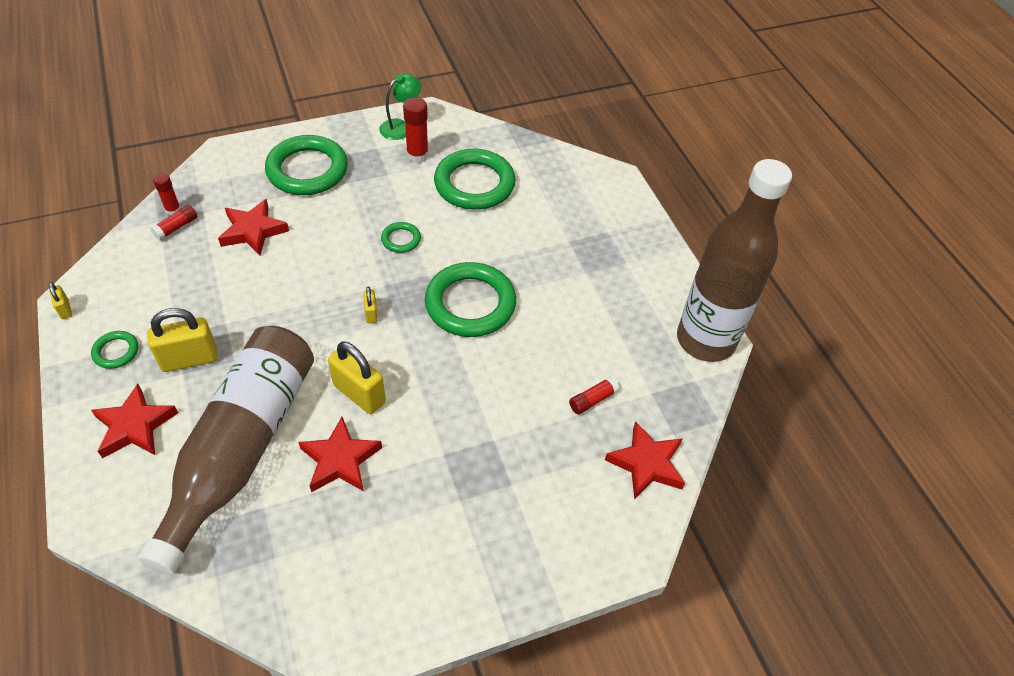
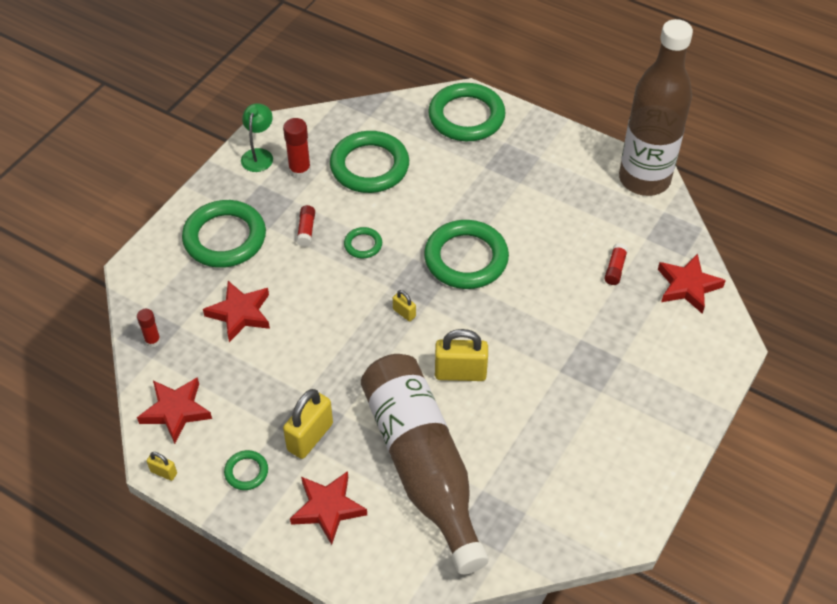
camera: 35 degrees left, 0 degrees up
(176, 227) = (173, 352): red glue stick -> red glue stick (306, 230)
(340, 460) = (497, 424): red star -> red star (176, 411)
(597, 193) = (466, 116): none -> green ring

